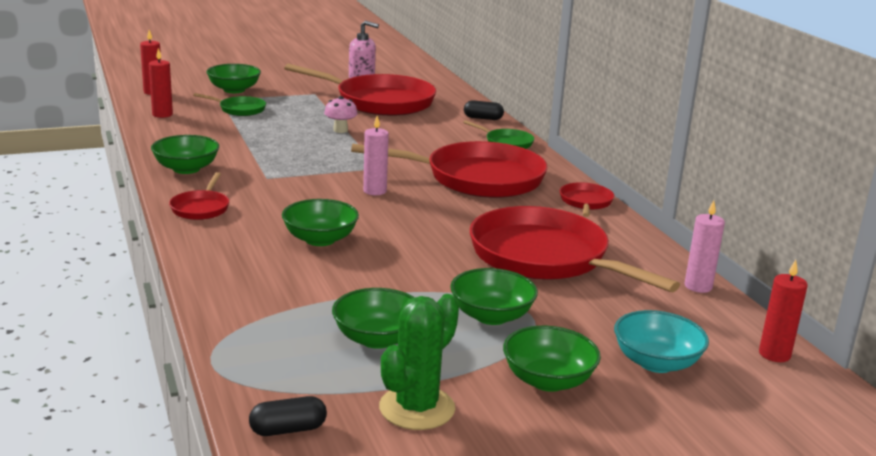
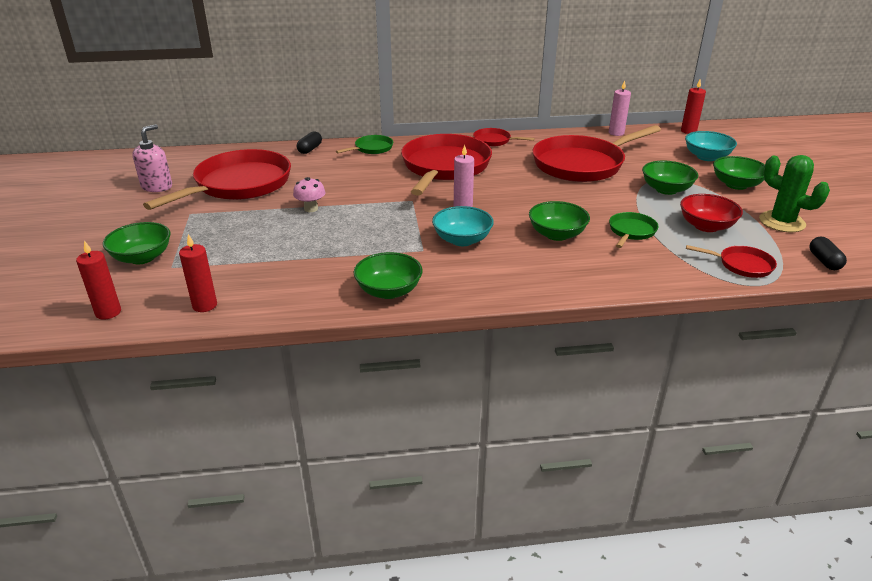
camera: 75 degrees left, 10 degrees up
(201, 208) = (490, 284): red pan -> red pan (742, 265)
(239, 109) = (217, 256): green pan -> green pan (631, 231)
(293, 193) = (462, 240): none -> turquoise bowl
(377, 339) = (706, 226): green bowl -> red bowl

